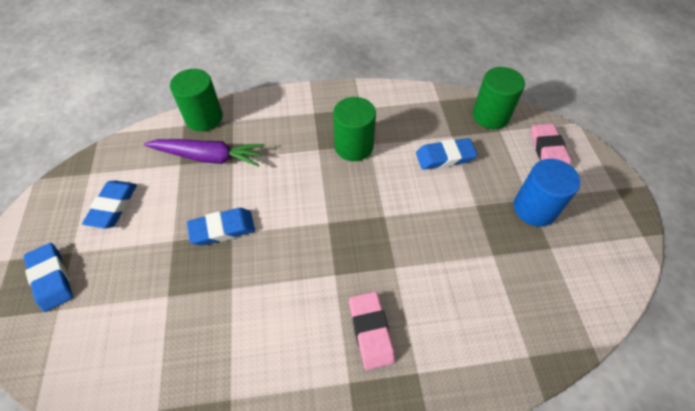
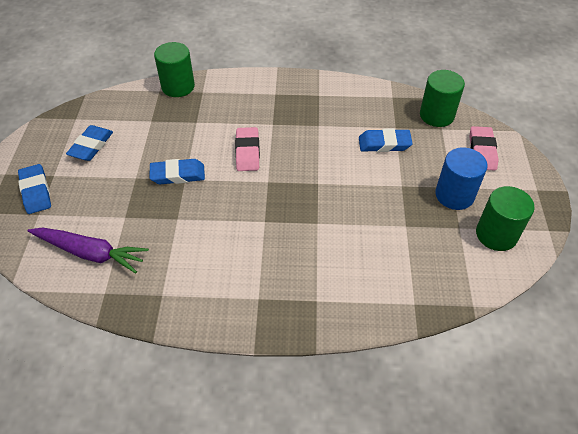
camera: 10 degrees right, 5 degrees down
(208, 157) = (176, 118): purple carrot -> purple carrot (90, 253)
(353, 146) = (304, 125): green cylinder -> green cylinder (496, 234)
(371, 331) = (285, 266): pink eraser -> pink eraser (247, 152)

